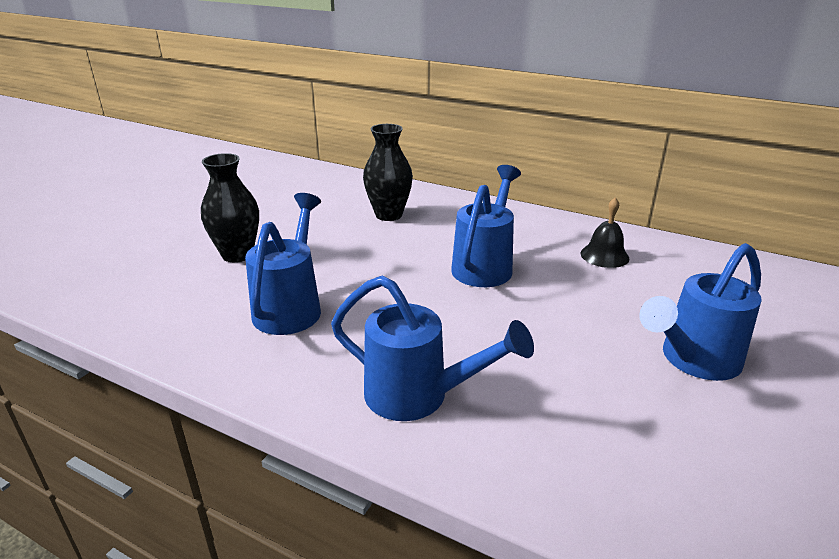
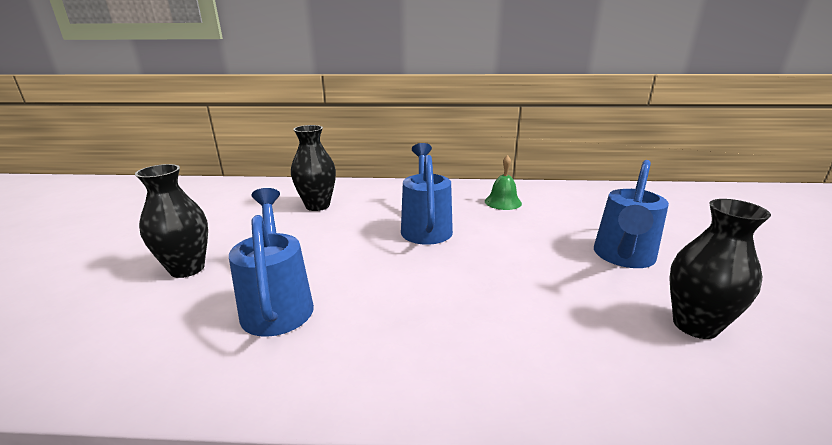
camera: 25 degrees left, 5 degrees down
(419, 397) = (461, 350): blue watering can -> none
(604, 255) = (503, 202): black bell -> green bell
(699, 457) = (695, 325): none -> black vase

